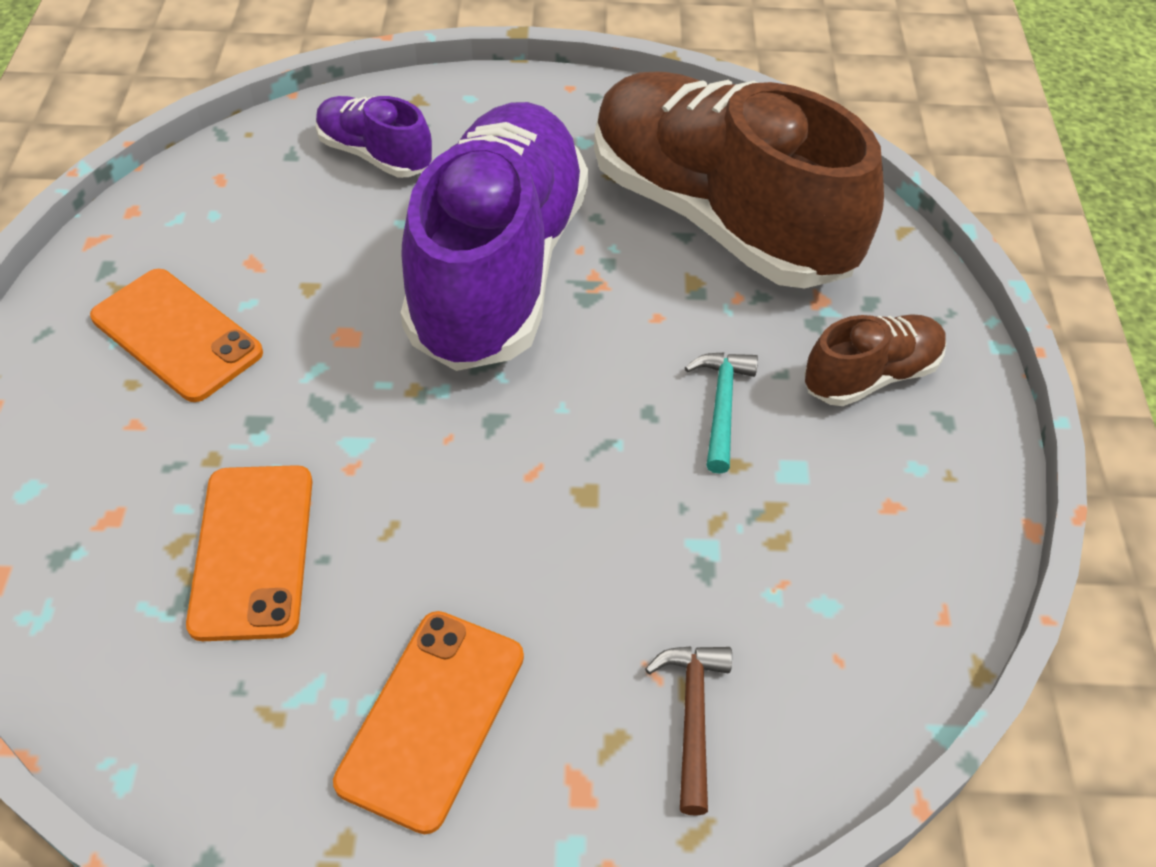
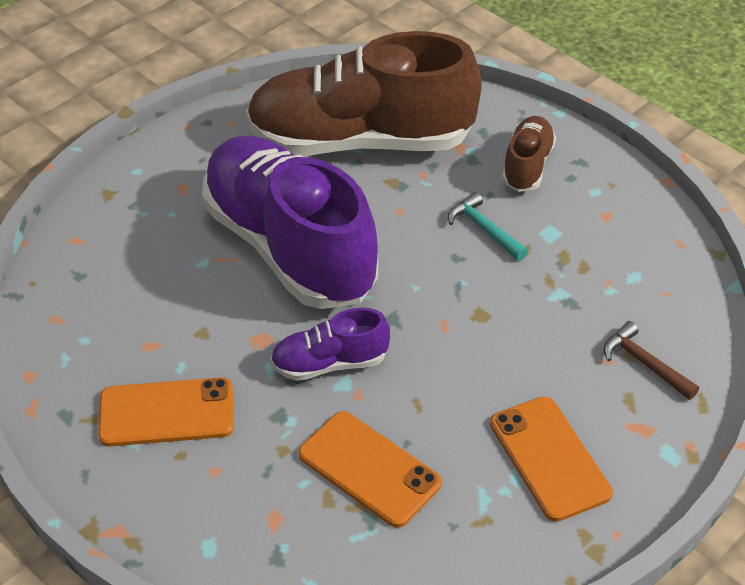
camera: 45 degrees left, 5 degrees down
(375, 155) = (130, 239): purple shoe -> purple shoe (330, 363)

